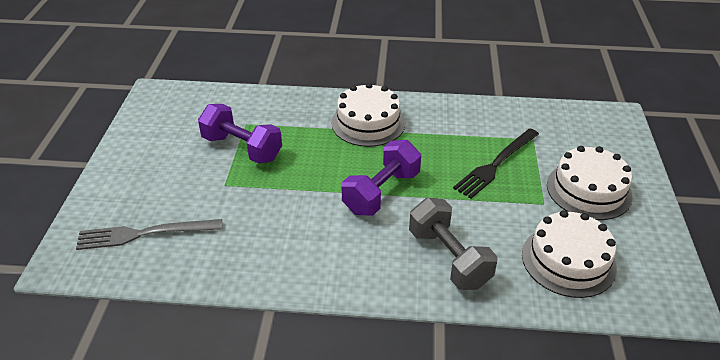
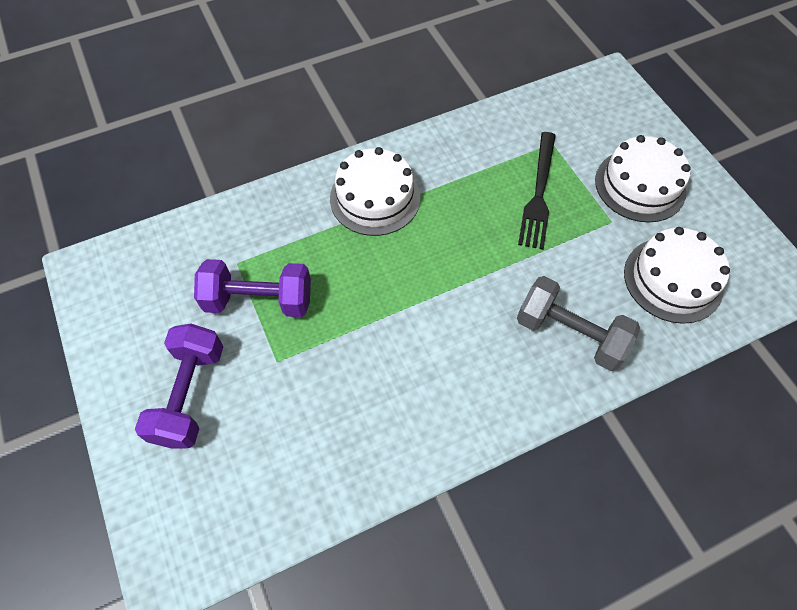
camera: 30 degrees left, 20 degrees up
(144, 234) = (235, 477): grey fork -> none
(381, 192) = (452, 285): purple dumbbell -> purple dumbbell (190, 395)

